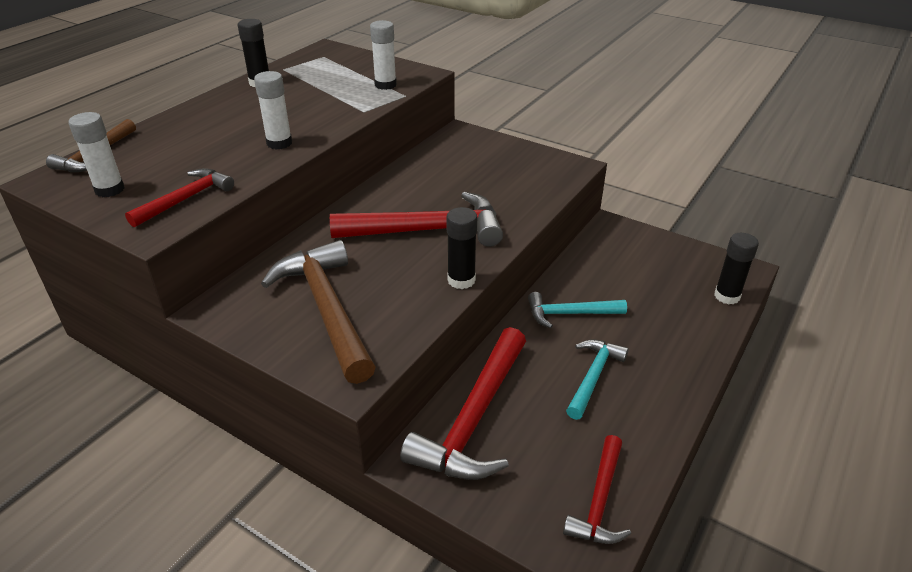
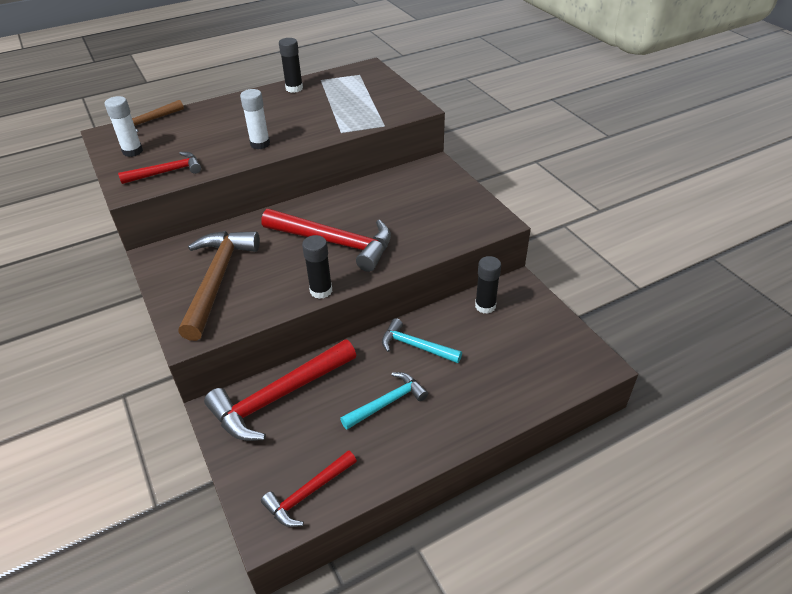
camera: 30 degrees right, 5 degrees up
(385, 85) = (379, 112): white glue stick -> none
(727, 296) = (559, 382): black glue stick -> black glue stick (485, 306)

